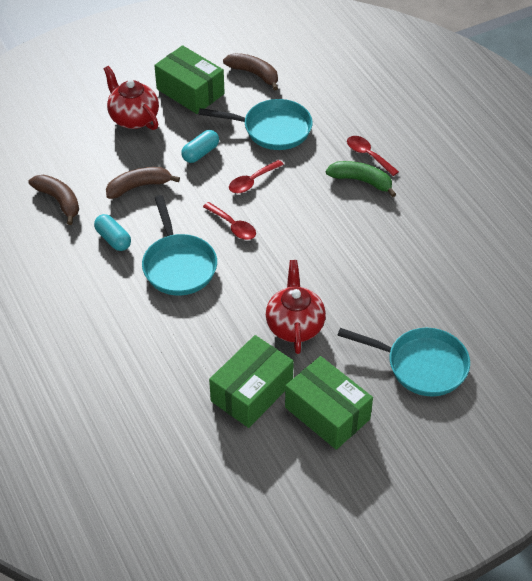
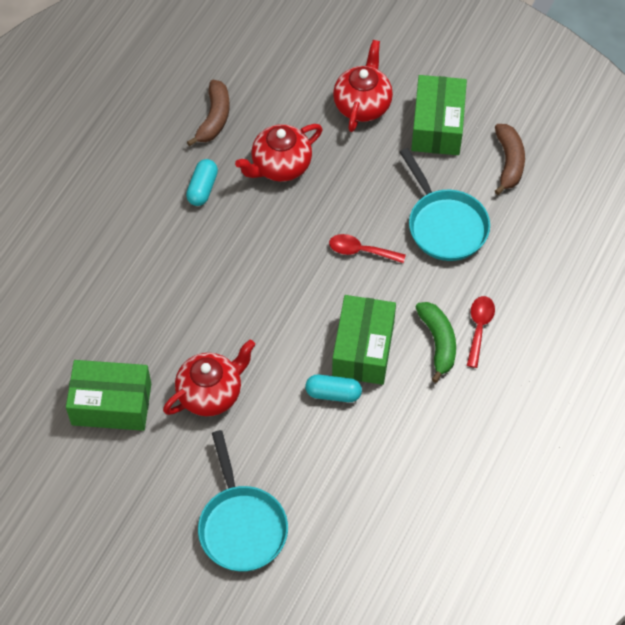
camera: 55 degrees right, 10 degrees up
(139, 186) = (280, 166): brown banana -> red teapot
(178, 265) = (211, 258): turquoise pan -> none
(200, 153) = (362, 186): turquoise capsule -> turquoise capsule (333, 393)
(233, 226) = (291, 270): red spoon -> none
(327, 413) = (130, 478): green box -> green box (363, 349)

